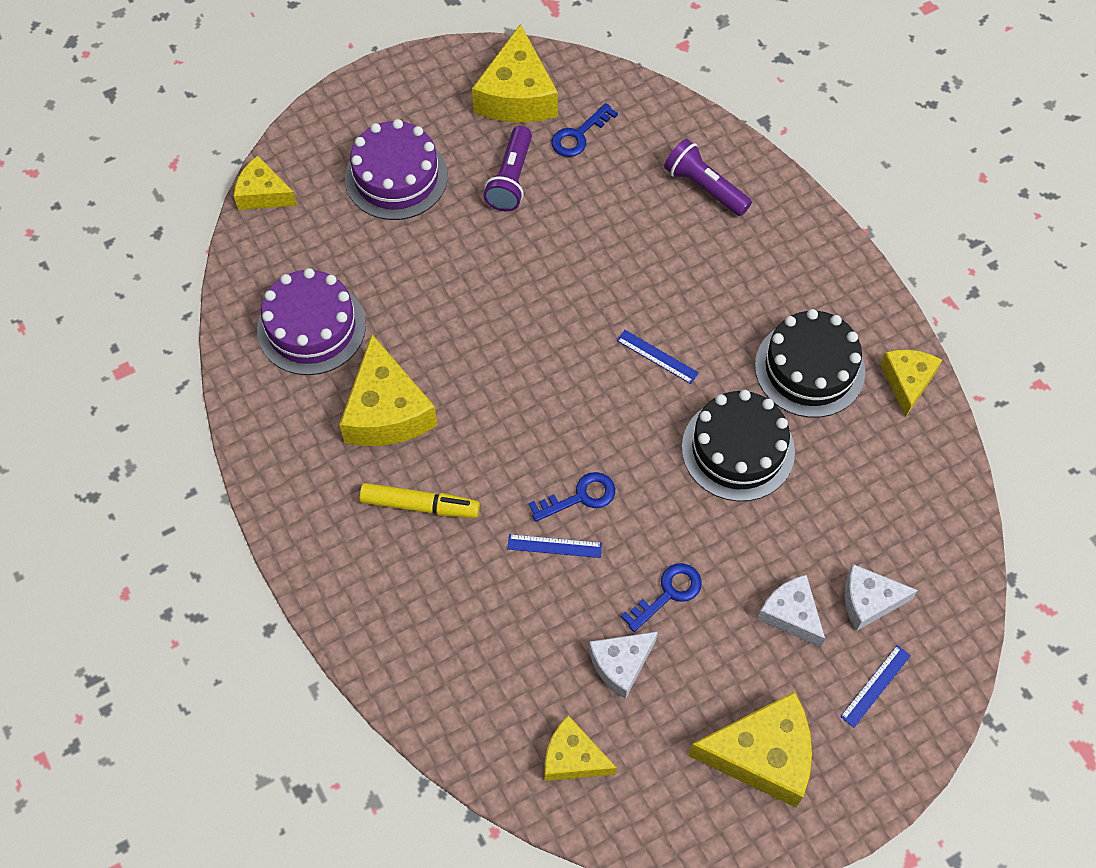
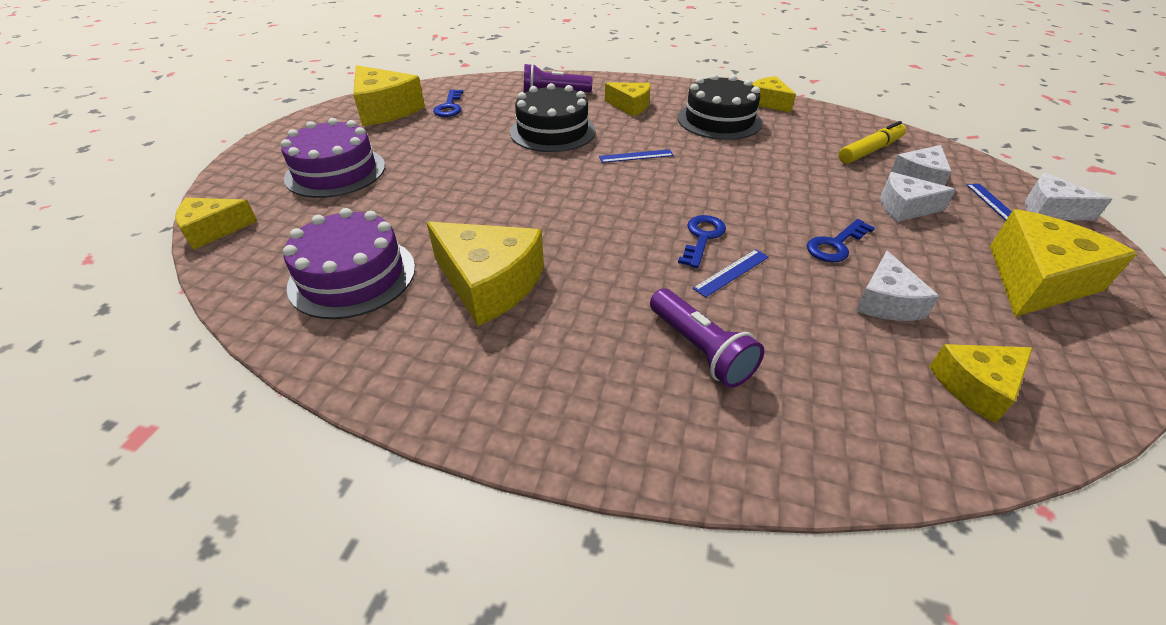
camera: 45 degrees left, 20 degrees down
(420, 505) = (601, 320): yellow marker -> yellow marker (870, 151)
(511, 179) = (428, 138): purple flashlight -> purple flashlight (700, 349)
(668, 593) = (835, 245): blue key -> blue key turned 135 degrees counterclockwise
(738, 449) = (745, 164): black cake -> black cake (552, 131)
(753, 272) = (630, 106): none -> yellow cheese
(915, 730) = (1049, 210): none -> white cheese

